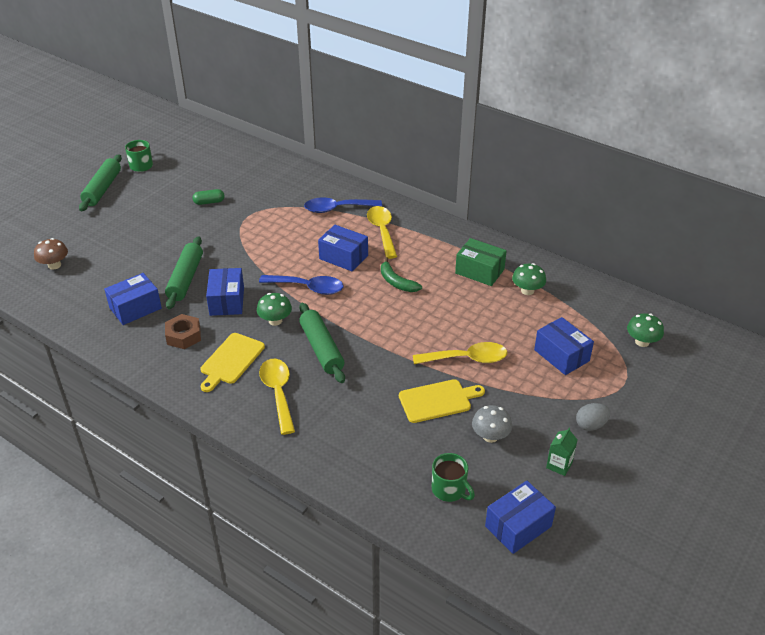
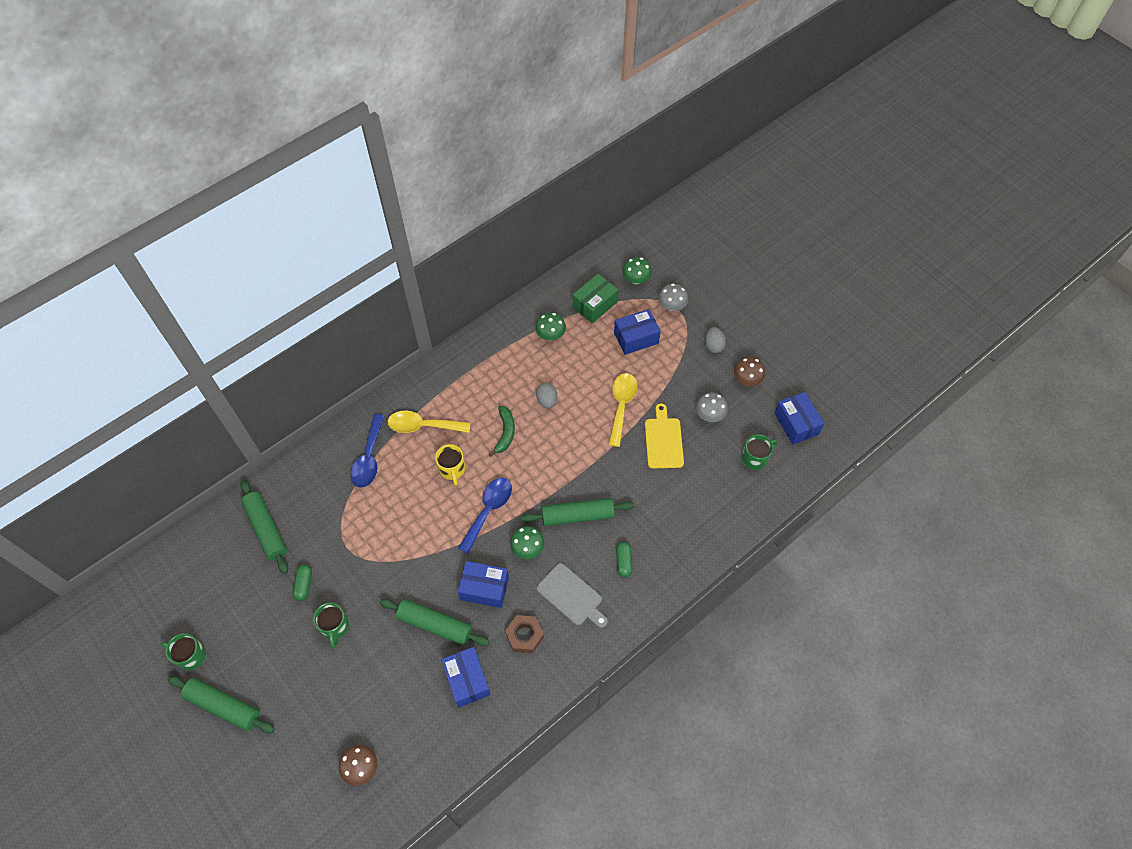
camera: 75 degrees left, 20 degrees up
(175, 225) = (335, 627): none -> green mug
(231, 360) = (571, 596): yellow cutting board -> grey cutting board
(253, 174) = (266, 529): none -> green rolling pin
(278, 393) = (623, 562): yellow spoon -> green capsule
(343, 257) = (452, 469): blue box -> yellow mug
(396, 282) = (505, 433): green banana -> green banana turned 60 degrees counterclockwise
(446, 302) = (547, 400): none -> grey egg
(479, 271) = (512, 362): green box -> green box (594, 305)
(559, 465) = (747, 379): green carton -> brown mushroom
(624, 378) = (672, 306): none -> grey mushroom

